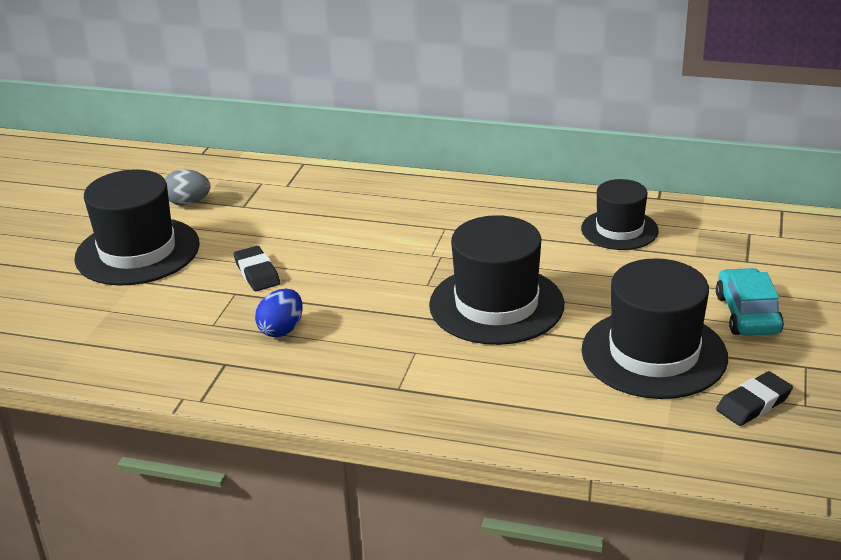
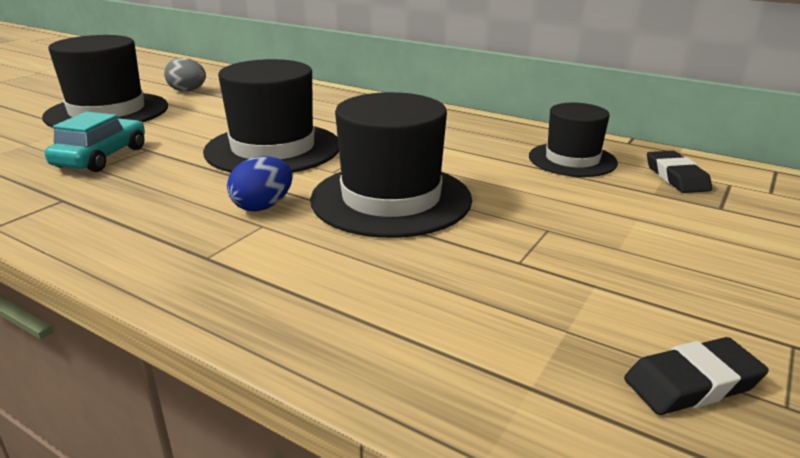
camera: 15 degrees right, 5 degrees down
(257, 273) = (184, 139): black eraser -> black eraser (676, 177)
(282, 330) = (151, 182): blue egg -> blue egg (263, 206)
(654, 354) = (556, 282): black hat -> black hat (273, 149)
(747, 314) = (708, 262): turquoise car -> turquoise car (101, 157)

